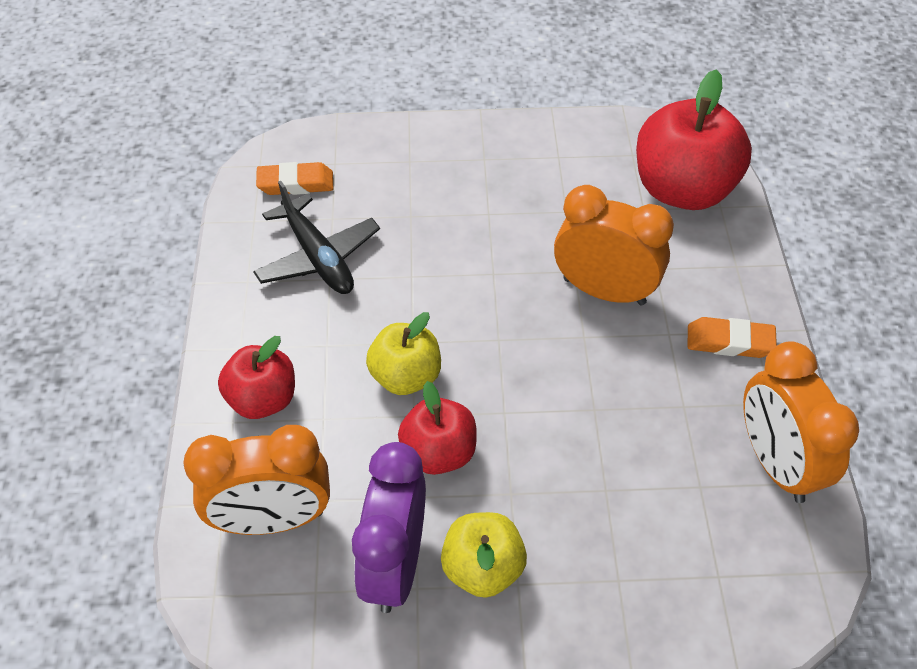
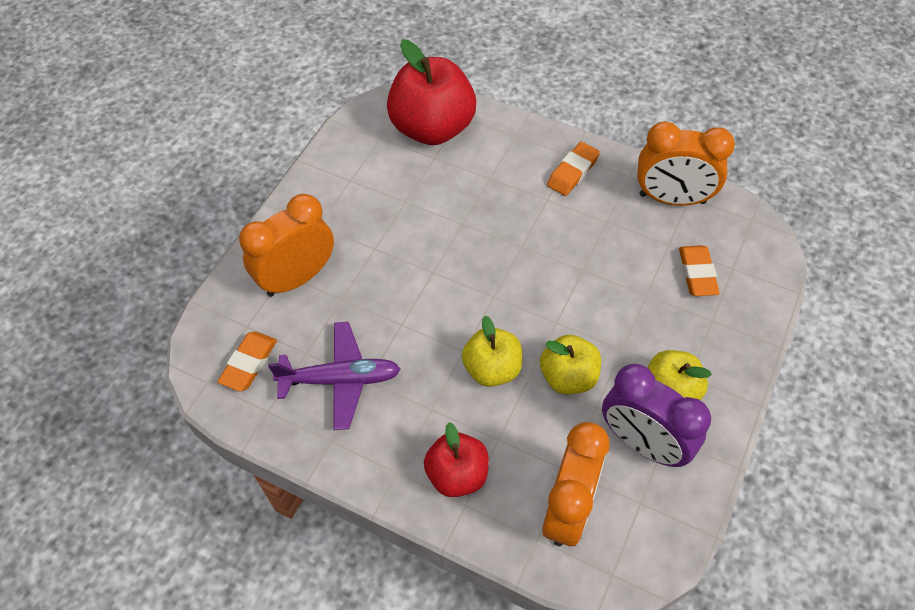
camera: 60 degrees left, 5 degrees up
(318, 257) = (341, 379): black plane -> purple plane
(439, 453) = (568, 377): red apple -> yellow apple
(604, 291) = (490, 216): orange clock -> orange clock (297, 278)
(678, 536) = (697, 273): none -> orange eraser

